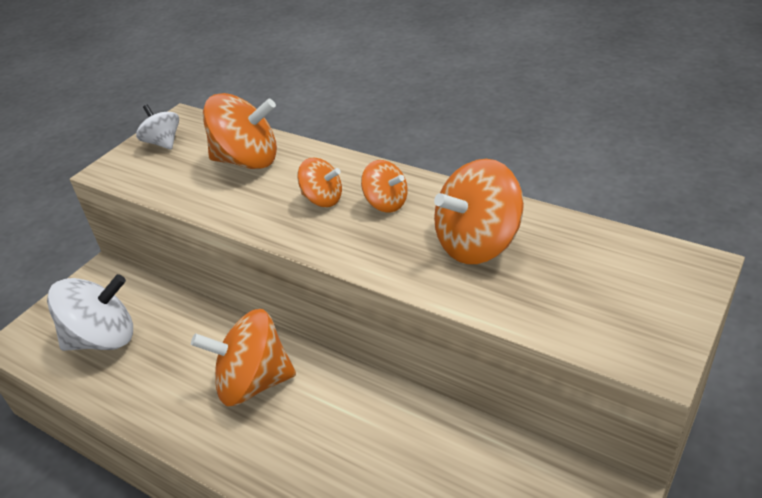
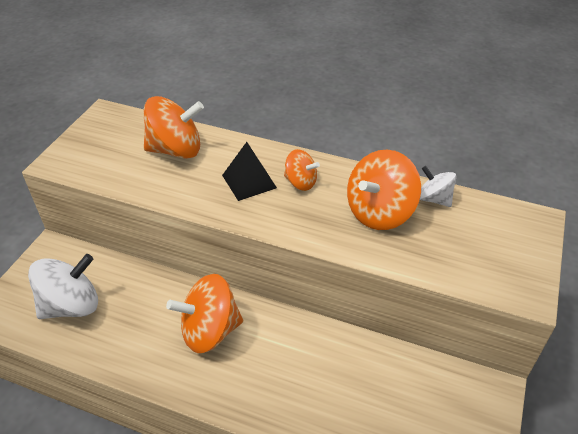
camera: 15 degrees left, 5 degrees up
(163, 143) = (97, 136): white spinning top -> white spinning top (434, 199)
(322, 199) = (249, 181): orange spinning top -> black pyramid

